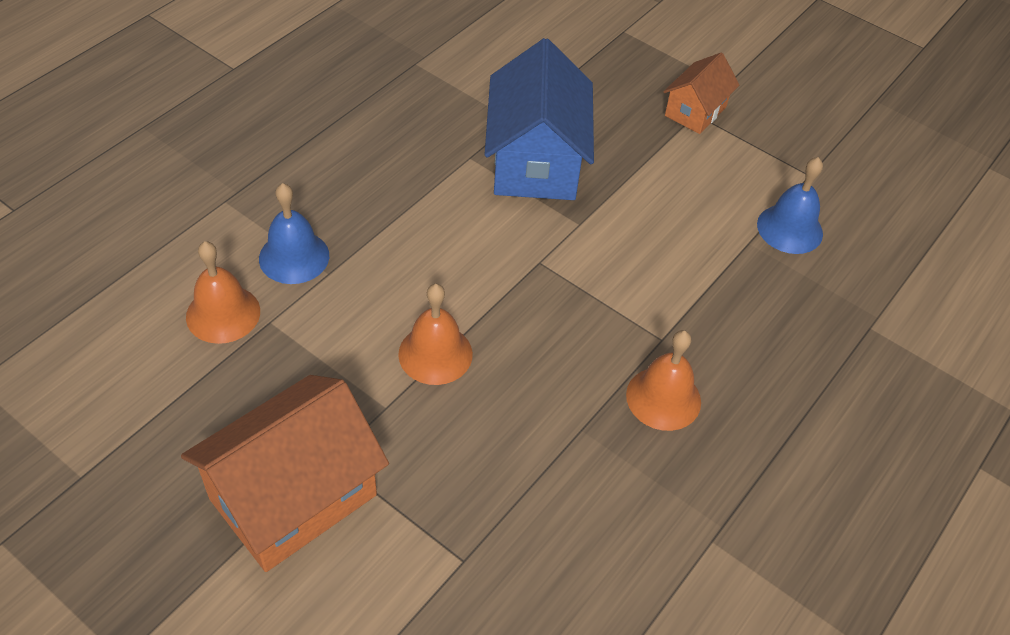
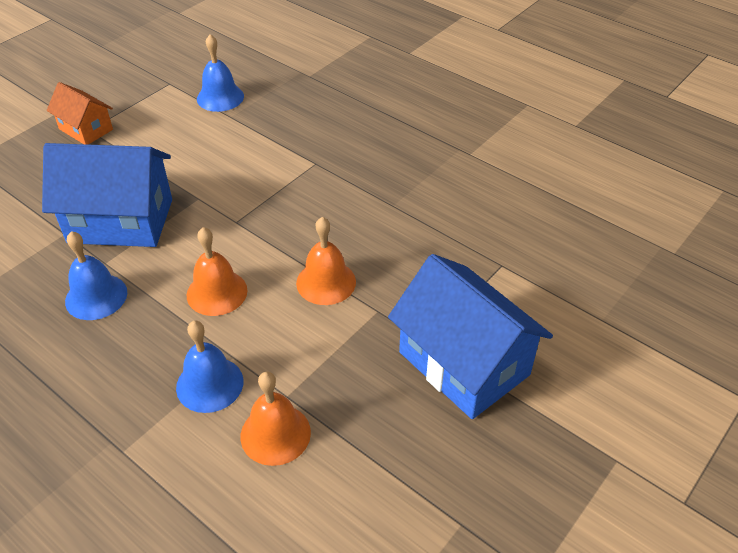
camera: 85 degrees left, 5 degrees down
(293, 497) = (464, 363): orange house -> blue house
(420, 157) = (96, 296): none -> blue bell
(663, 398) = (365, 166): orange bell -> orange bell (217, 292)

